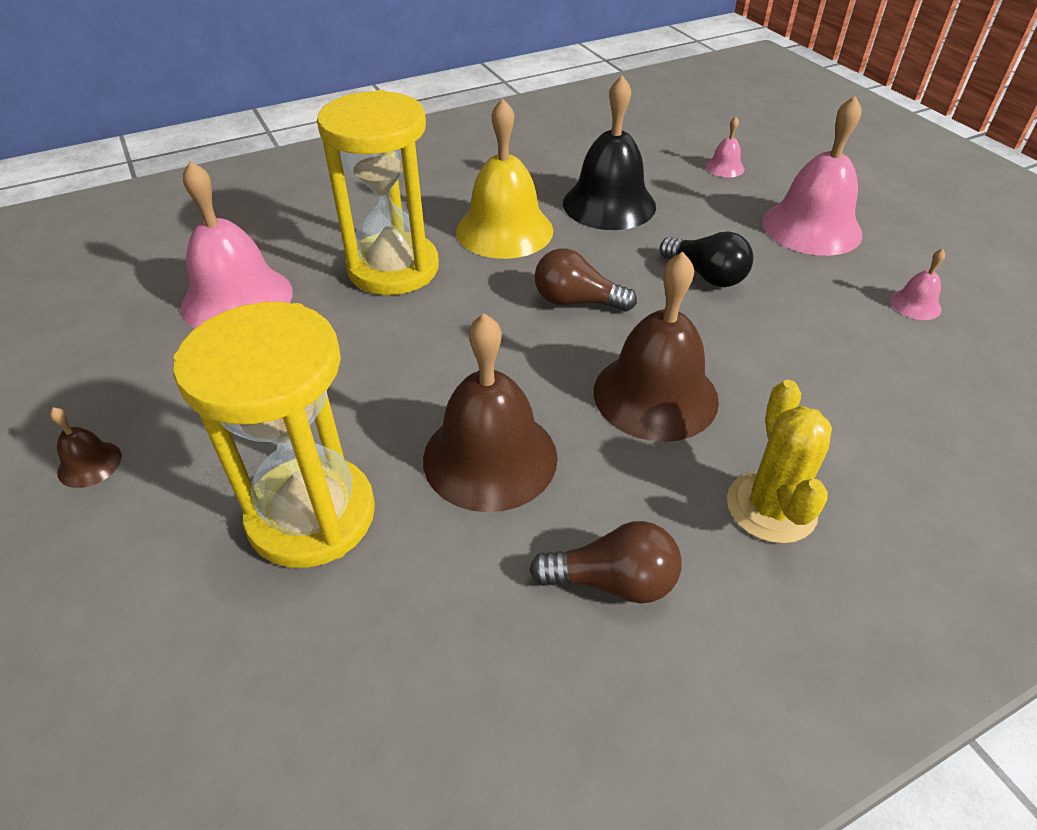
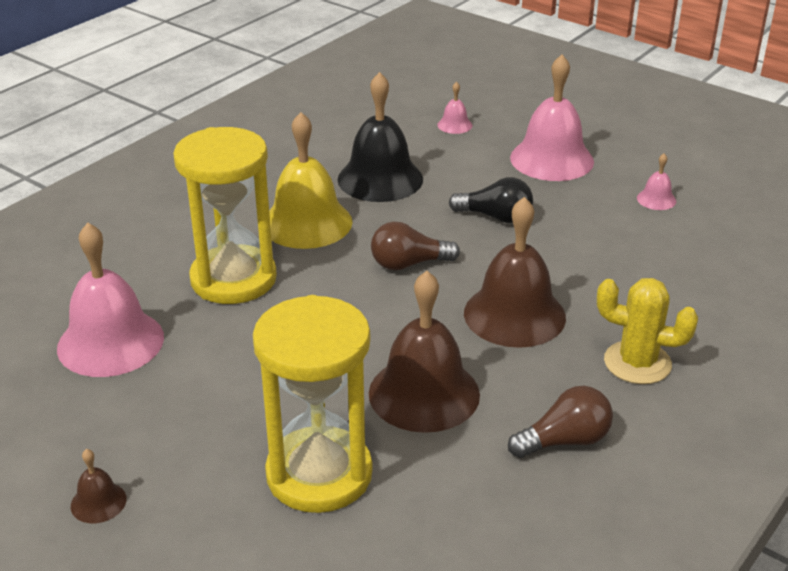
camera: 25 degrees left, 10 degrees down
(771, 507) = (637, 363): yellow cactus -> yellow cactus turned 45 degrees counterclockwise

